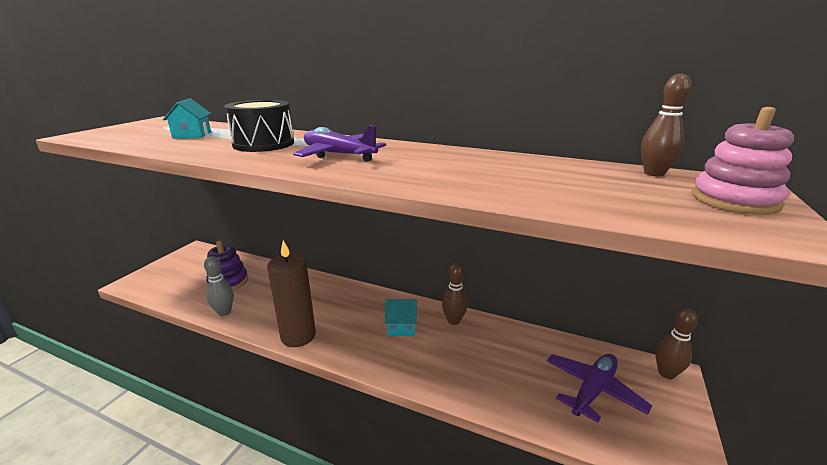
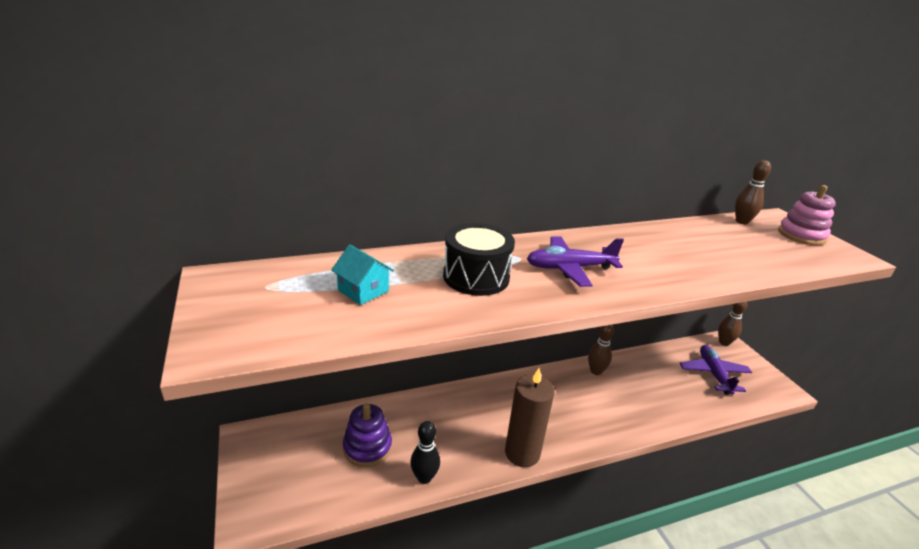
camera: 45 degrees left, 5 degrees up
(224, 312) = (424, 477): grey bowling pin -> black bowling pin
(401, 327) = (574, 397): turquoise house -> none

